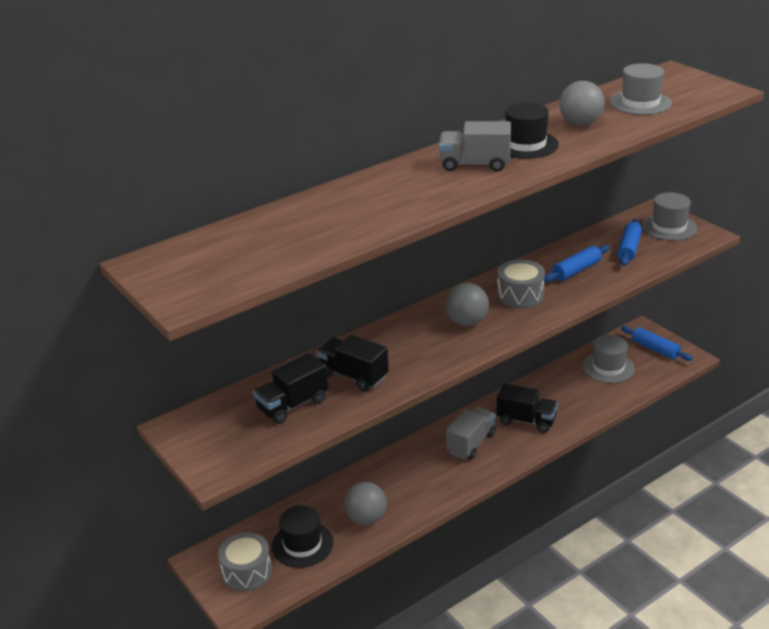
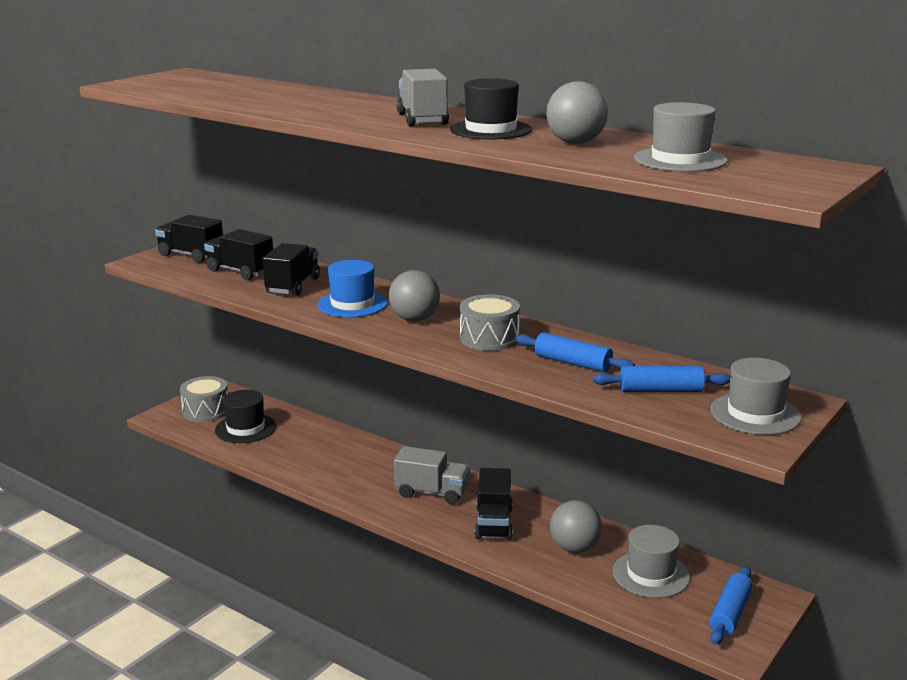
camera: 70 degrees right, 10 degrees down
(218, 436) = (191, 255): none -> black truck
(366, 518) = (289, 453): grey ball -> grey ball (574, 548)
(417, 348) = (352, 304): none -> blue hat

